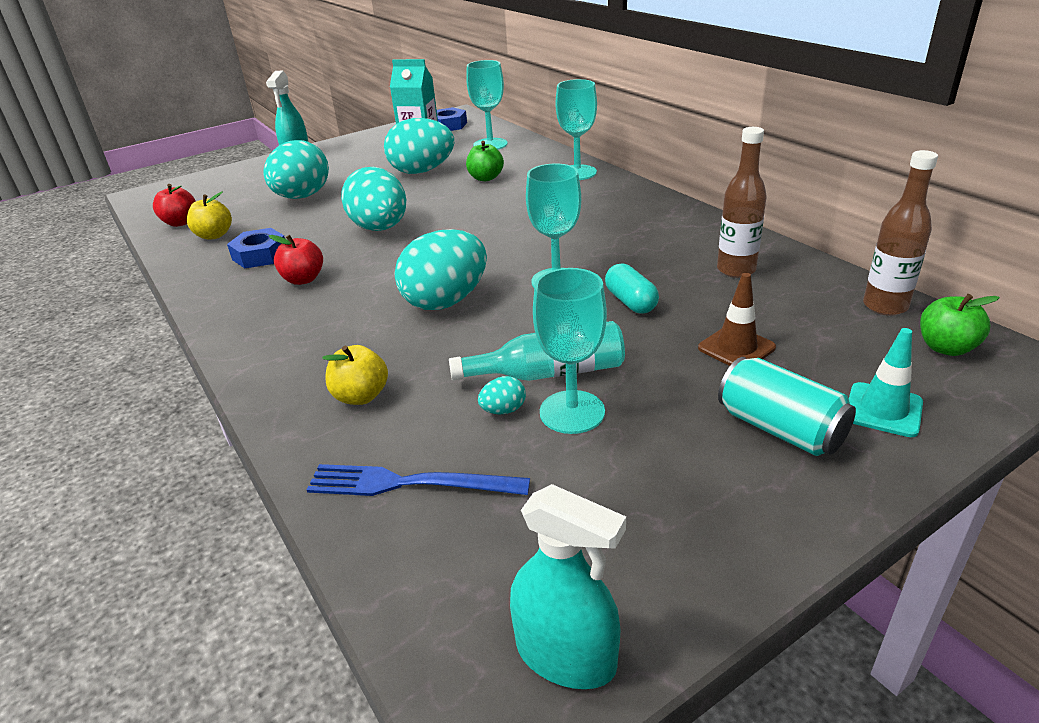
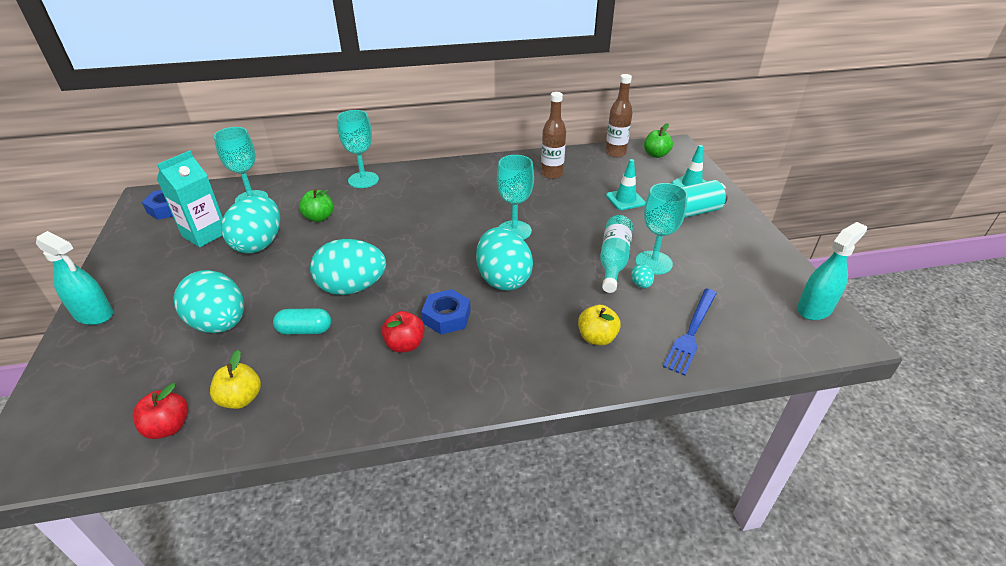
camera: 70 degrees left, 5 degrees up
(260, 255) = (328, 367): blue nut -> blue nut (446, 317)
(630, 302) = (559, 214): turquoise capsule -> turquoise capsule (305, 330)
(736, 348) = (625, 200): brown traffic cone -> turquoise traffic cone

